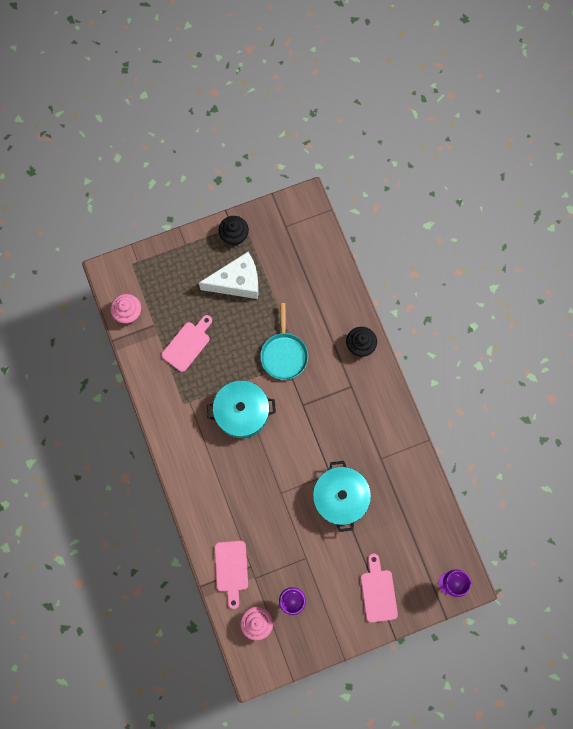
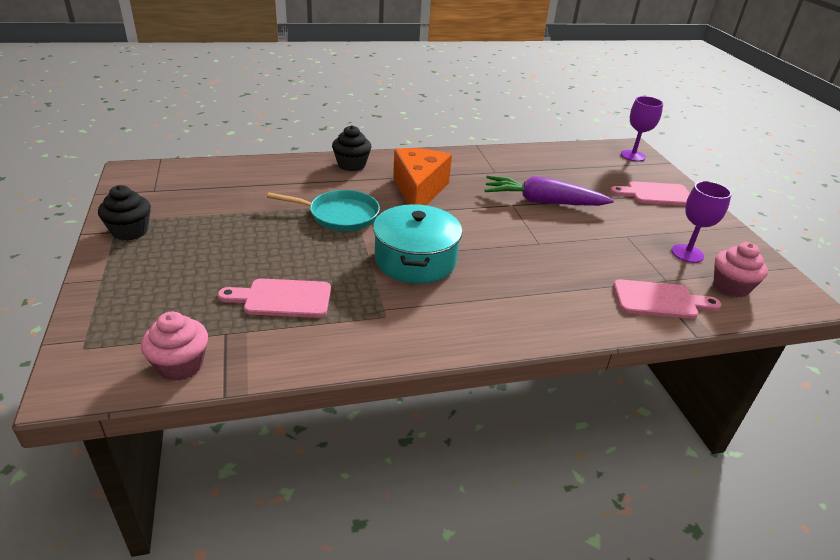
camera: 85 degrees left, 40 degrees down
(187, 344) = (282, 298): pink cutting board -> pink cutting board turned 45 degrees counterclockwise
(237, 282) = (208, 238): white cheese -> none
(333, 402) = (419, 190): none -> orange cheese
(340, 497) = (543, 202): turquoise pot -> purple carrot

